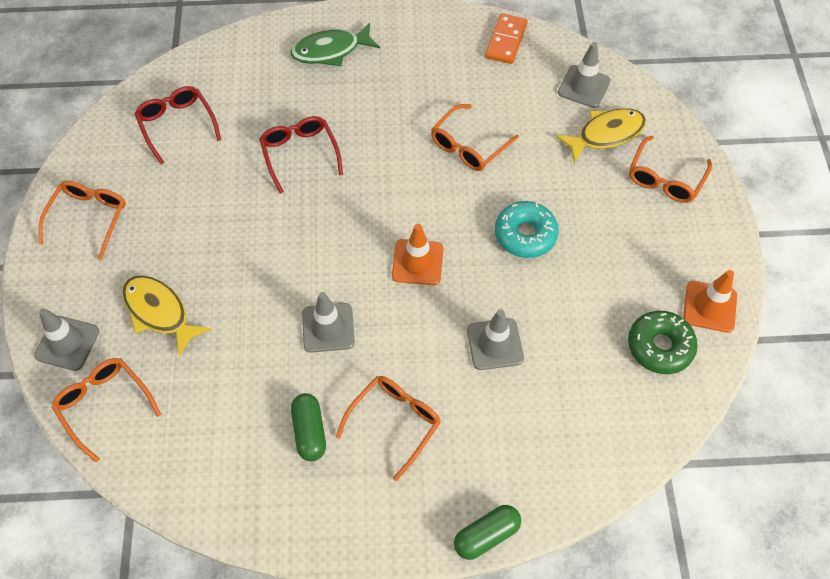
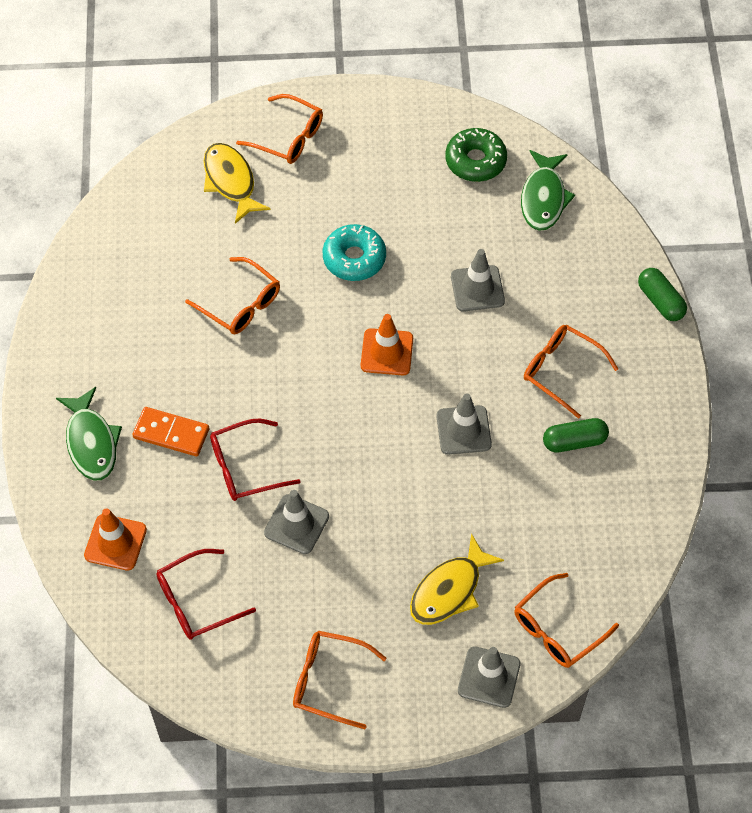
camera: 90 degrees left, 0 degrees up
(506, 41) = (92, 264): orange domino -> orange domino (171, 433)
(584, 87) = (164, 196): grey traffic cone -> grey traffic cone (296, 524)
(618, 414) = (543, 198): none -> green fish
(709, 307) = (433, 119): orange traffic cone -> orange traffic cone (115, 542)

